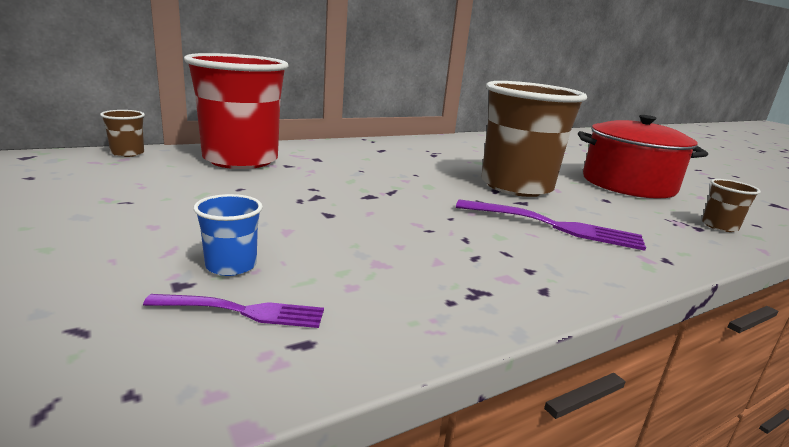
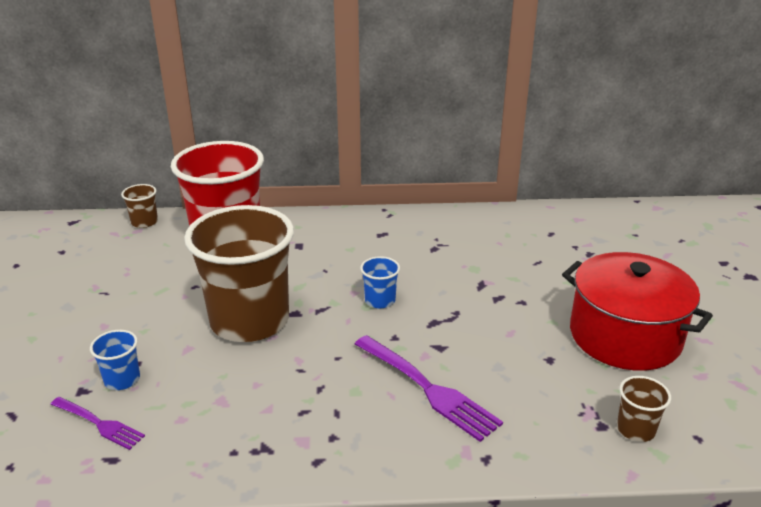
camera: 30 degrees right, 10 degrees up
(435, 182) = (380, 300): none -> blue cup
(516, 186) = (466, 319): brown cup -> brown cup (249, 321)

